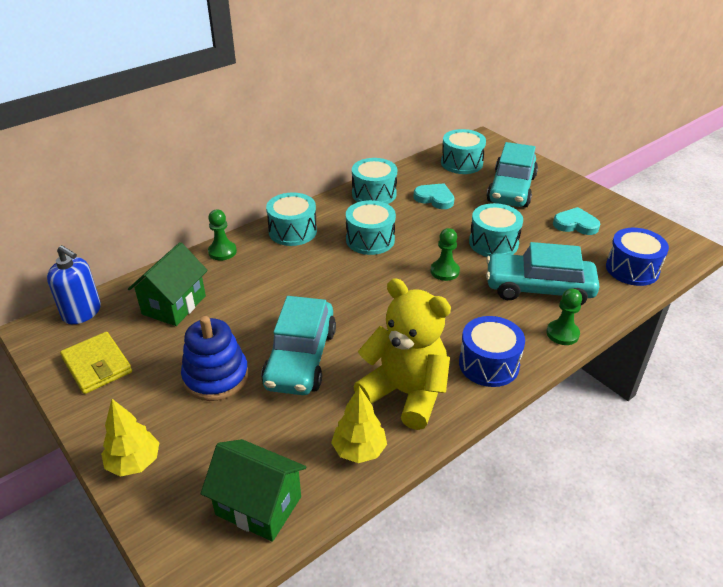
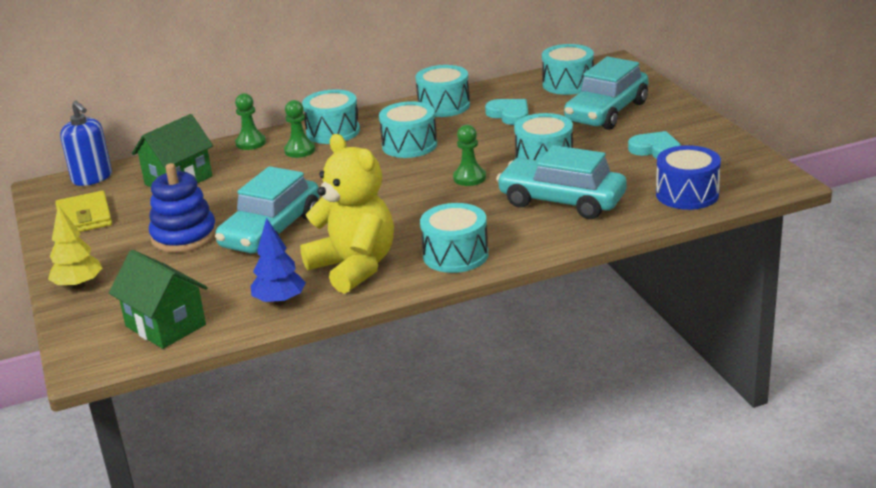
camera: 20 degrees right, 10 degrees down
(359, 450) = (279, 301): yellow tree -> blue tree
(489, 364) = (455, 255): blue drum -> turquoise drum
(562, 334) = (555, 240): green pawn -> green pawn (300, 150)

